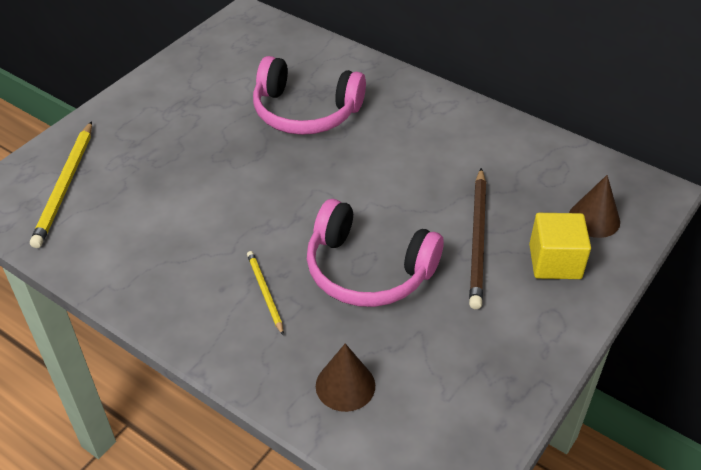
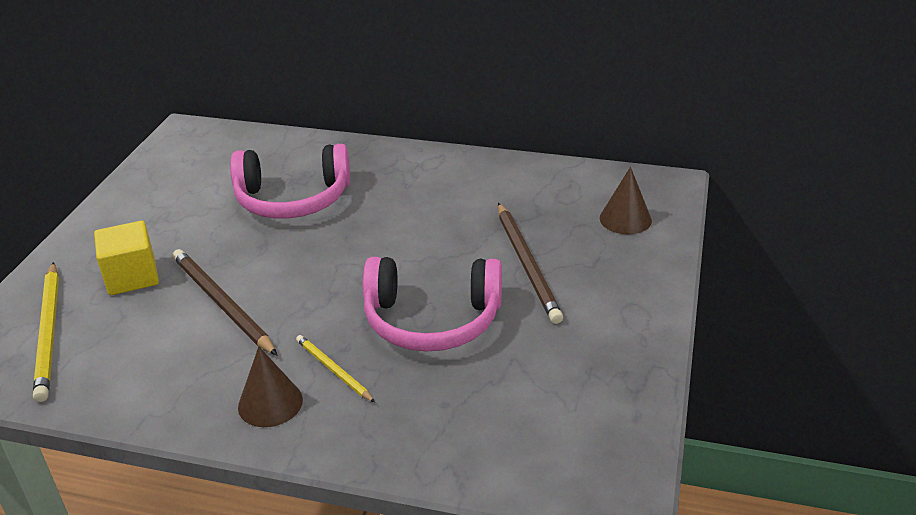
camera: 20 degrees left, 10 degrees down
(204, 200) = (222, 303): none -> brown pencil
(345, 385) = (464, 429): brown cone -> brown cone (270, 403)
(555, 262) = (609, 263): yellow cube -> yellow cube (132, 277)

